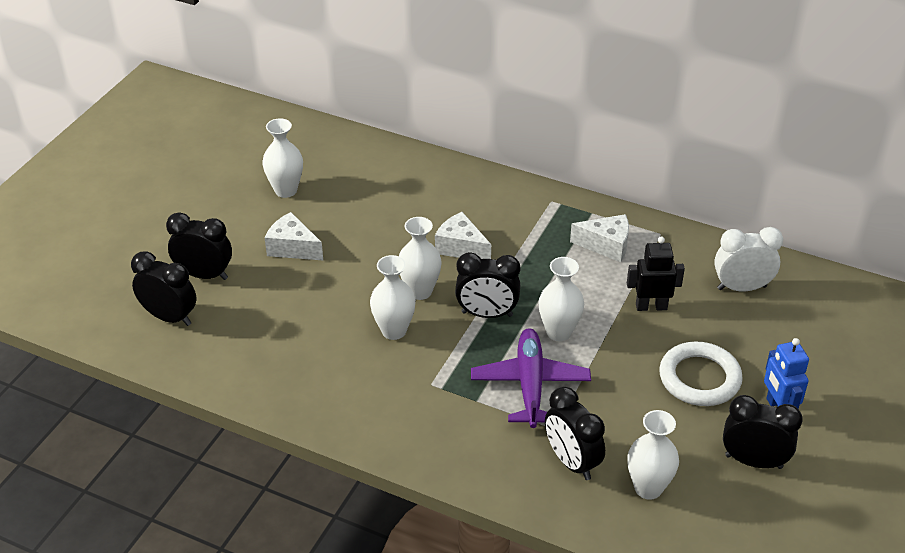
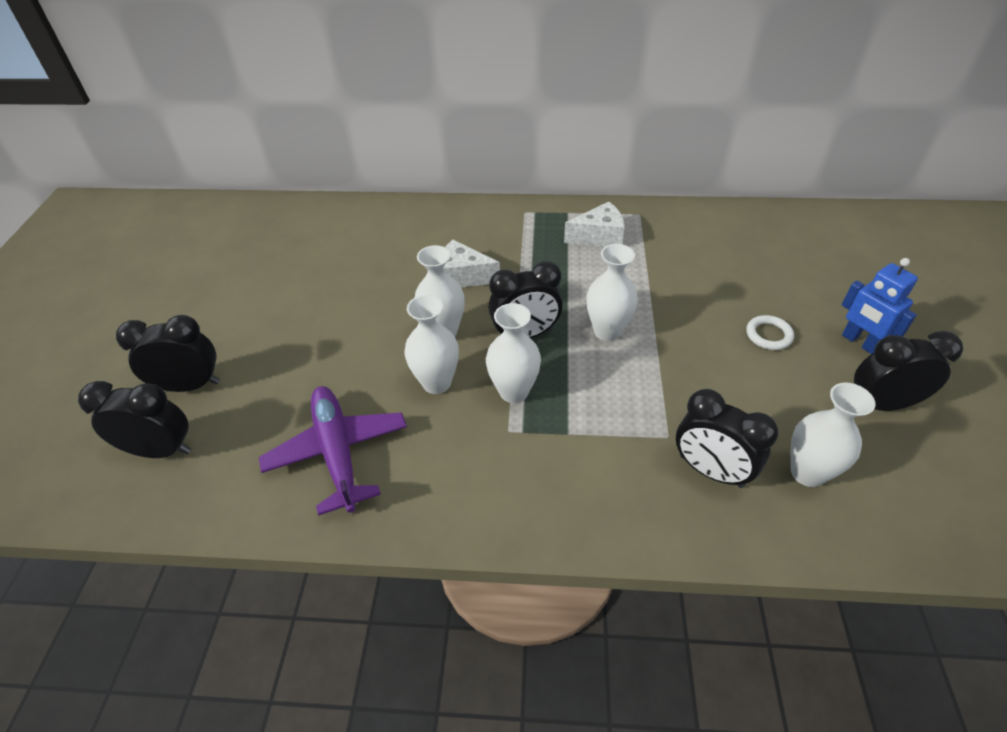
camera: 20 degrees left, 5 degrees up
(286, 190) = (254, 270): white vase -> white vase (514, 392)
(292, 248) = (284, 326): white cheese -> none
(530, 384) = (613, 396): purple plane -> purple plane (338, 452)
(651, 306) = (676, 280): black robot -> none
(699, 378) = (768, 335): white ring -> white ring, size x0.52
(741, 288) = (741, 240): white clock -> none

